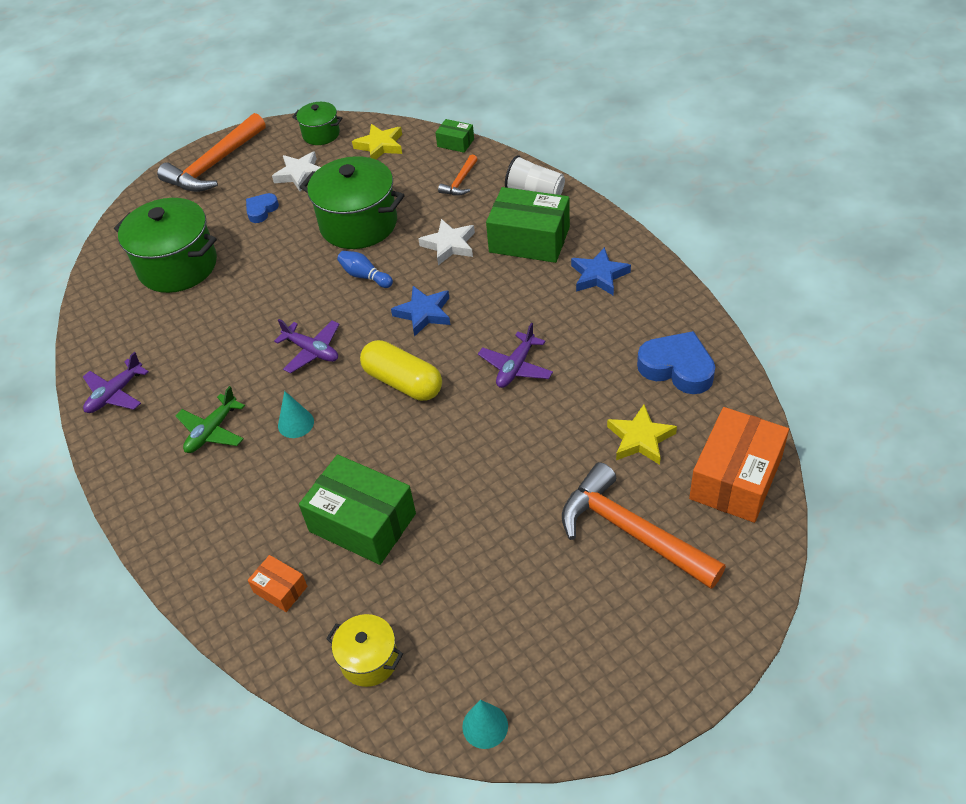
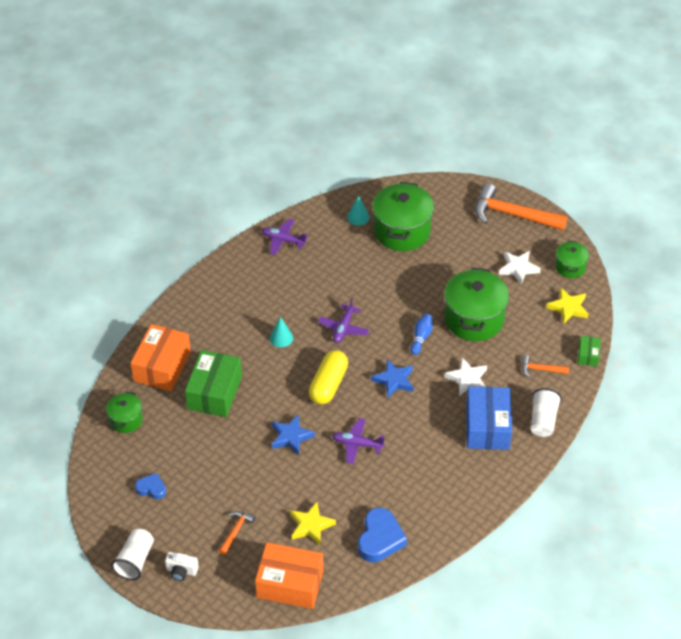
camera: 70 degrees right, 0 degrees up
(212, 431) = (265, 298): green plane -> none
(261, 210) = (471, 258): blue heart -> blue heart (151, 488)
(280, 589) = (162, 366): orange box -> orange box, size x2.07
(369, 660) = (126, 420): yellow pot -> green pot
(485, 726) = (96, 482): turquoise cone -> turquoise cone (358, 217)
(529, 240) = (487, 427): green box -> blue box
(599, 275) = (460, 477): blue star -> blue star (291, 437)
(630, 531) = (236, 531): orange hammer -> orange hammer, size x0.47
(661, 683) = (135, 560): none -> white cup
(692, 616) = (181, 571): none -> white camera

